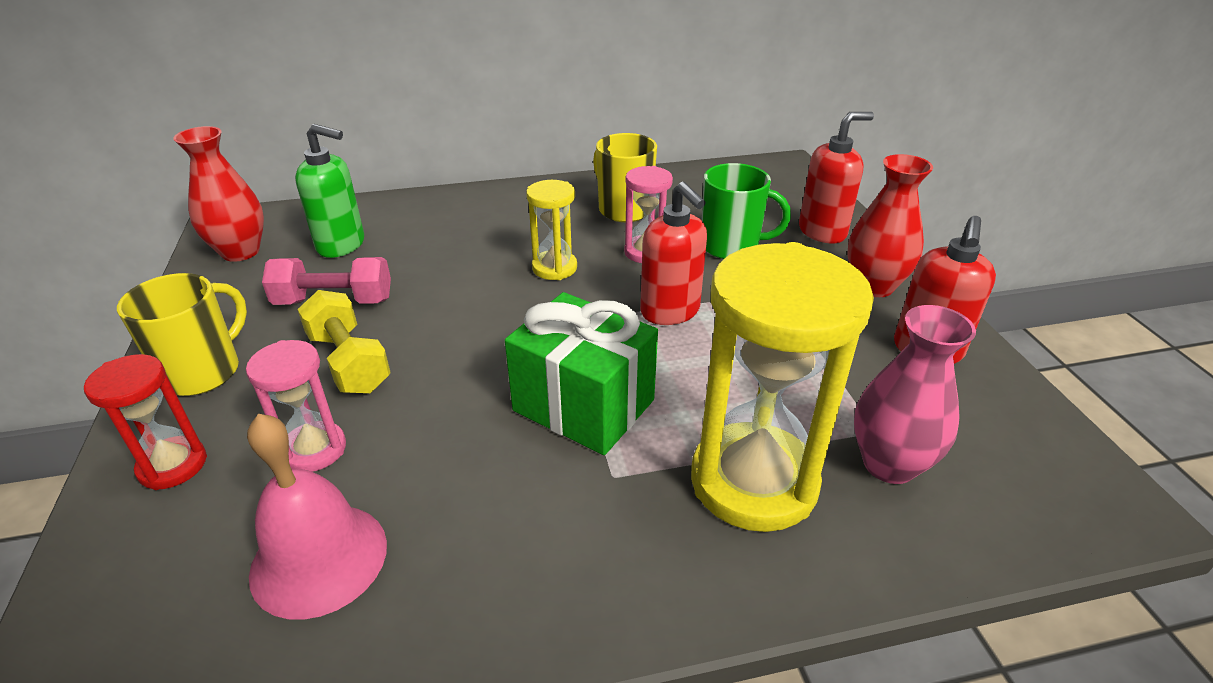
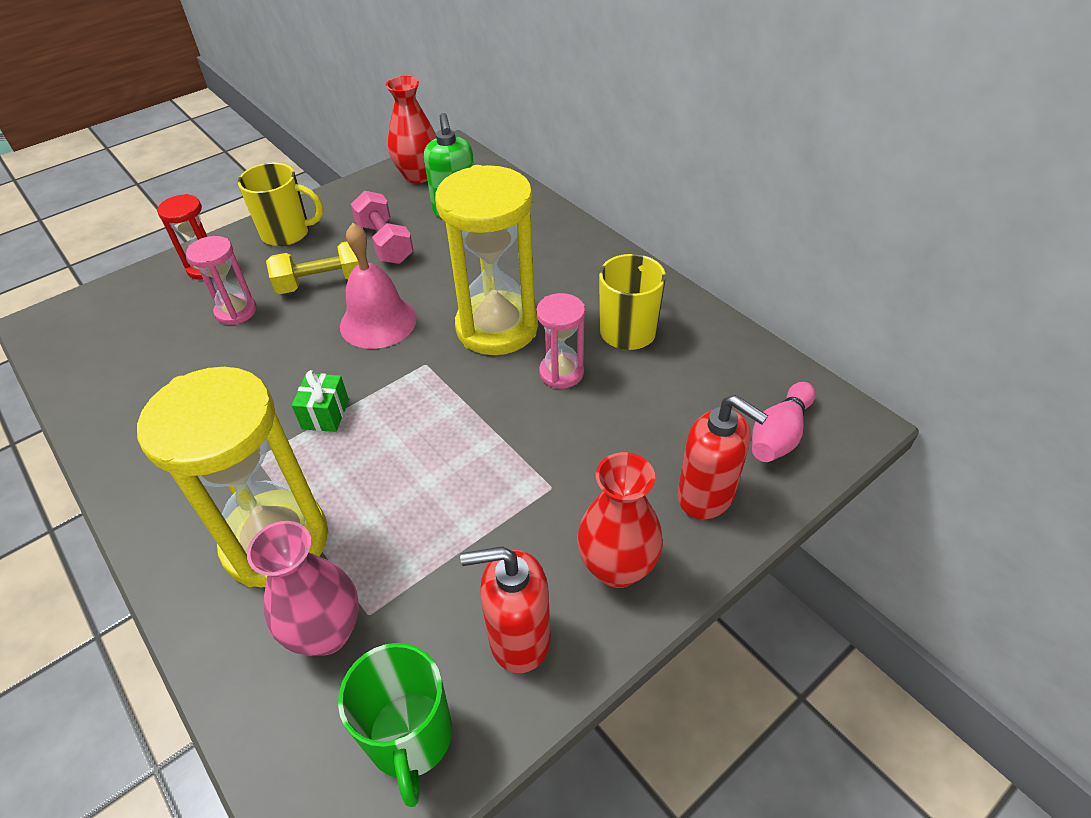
camera: 65 degrees right, 10 degrees up
(319, 558) = (153, 357): pink bell -> pink bell (378, 322)
(349, 362) = (323, 283): yellow dumbbell -> yellow dumbbell turned 45 degrees clockwise
(554, 268) = (497, 327): yellow hourglass -> yellow hourglass, size x1.95
(583, 405) = (325, 414): green gift -> green gift, size x0.48
(670, 311) = (474, 421): red soap dispenser -> none
(731, 246) = (616, 428): green mug -> green mug (410, 738)
(781, 189) = (779, 434): none -> pink bowling pin

